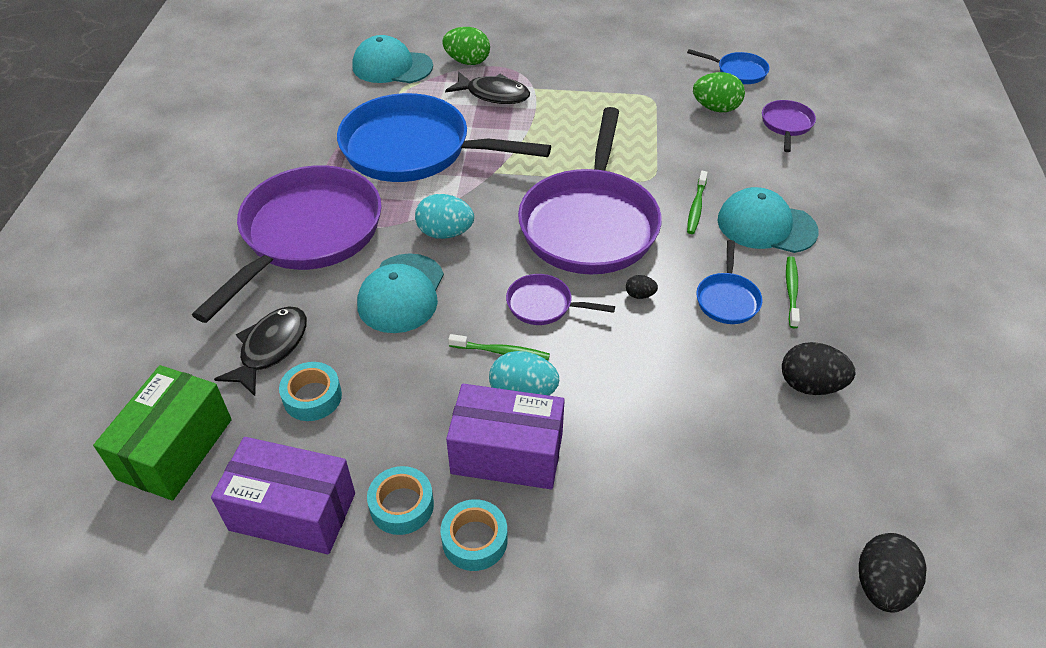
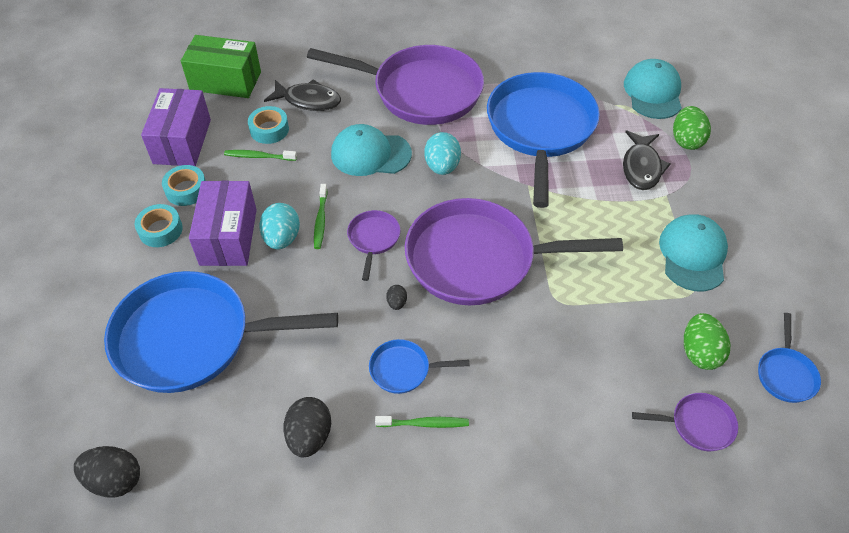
camera: 80 degrees right, 5 degrees up
(673, 498) = (192, 338): none -> blue pan
(696, 207) = (525, 340): green toothbrush -> green toothbrush (259, 156)
(766, 225) = (514, 402): turquoise cap -> turquoise cap (693, 254)

